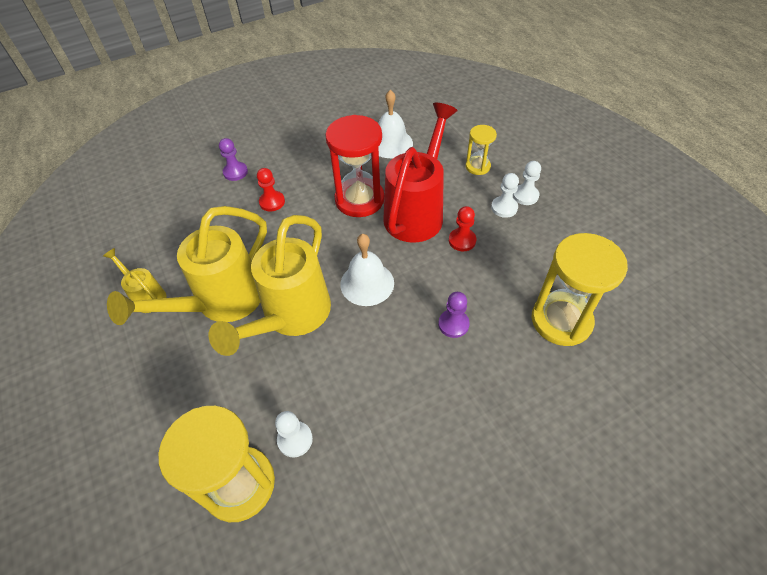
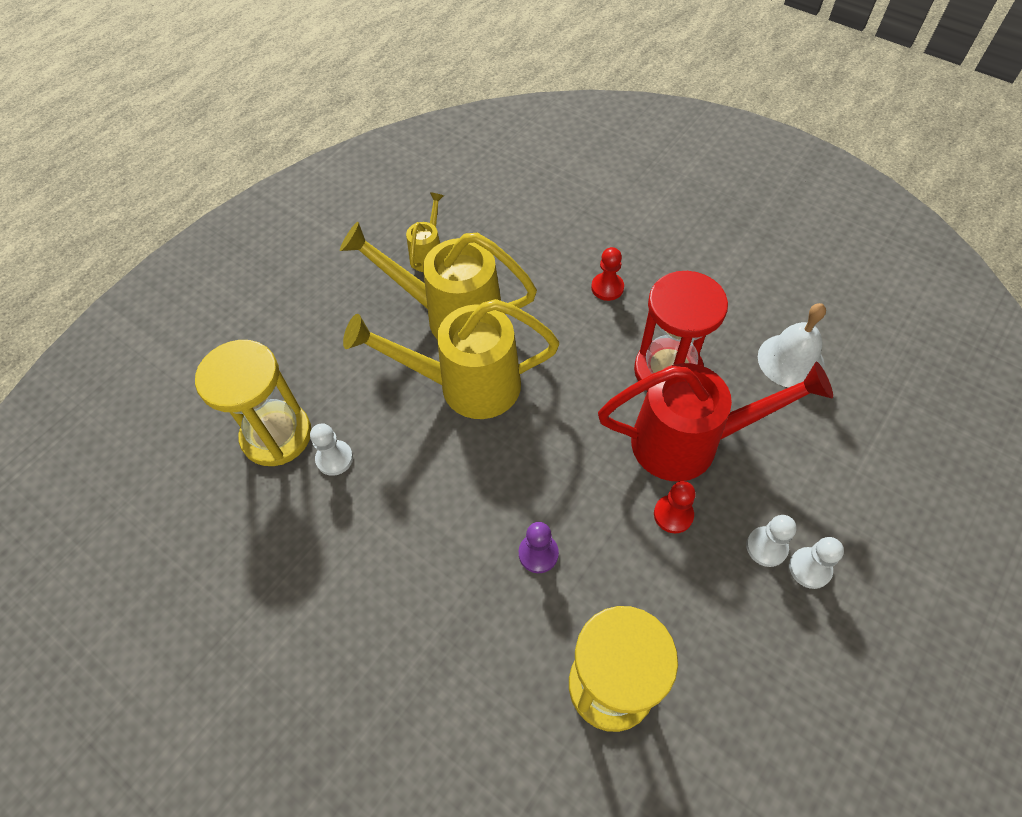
camera: 65 degrees right, 5 degrees up
(235, 172) = (628, 231): purple pawn -> none
(367, 283) = (547, 436): white bell -> none
(477, 166) = (824, 484): yellow hourglass -> none

